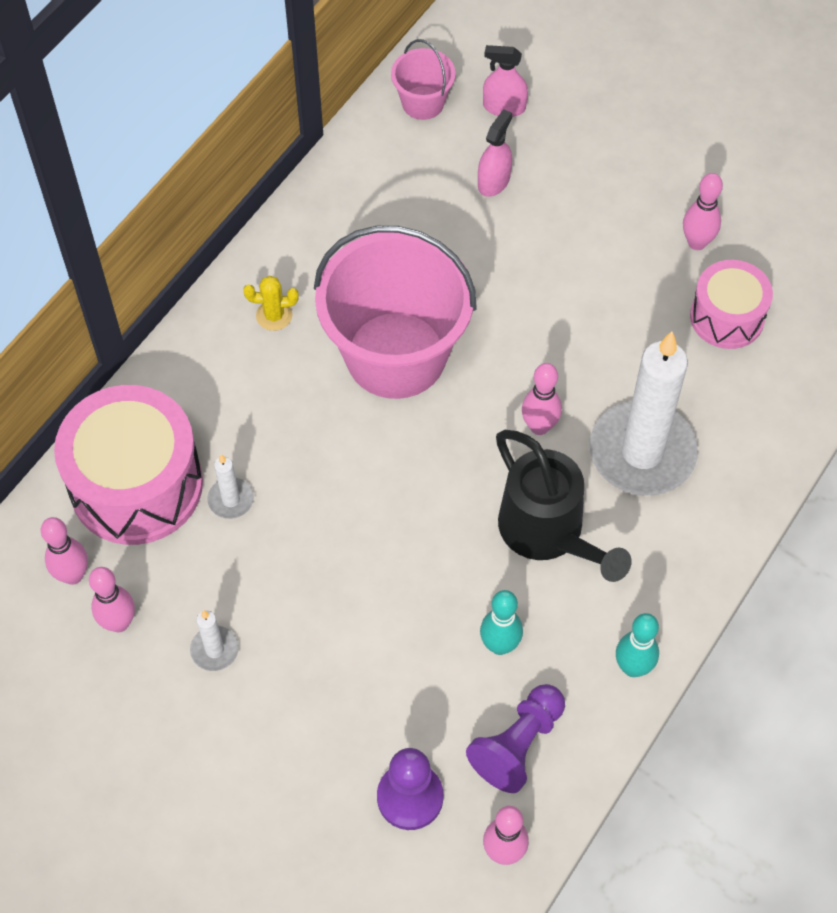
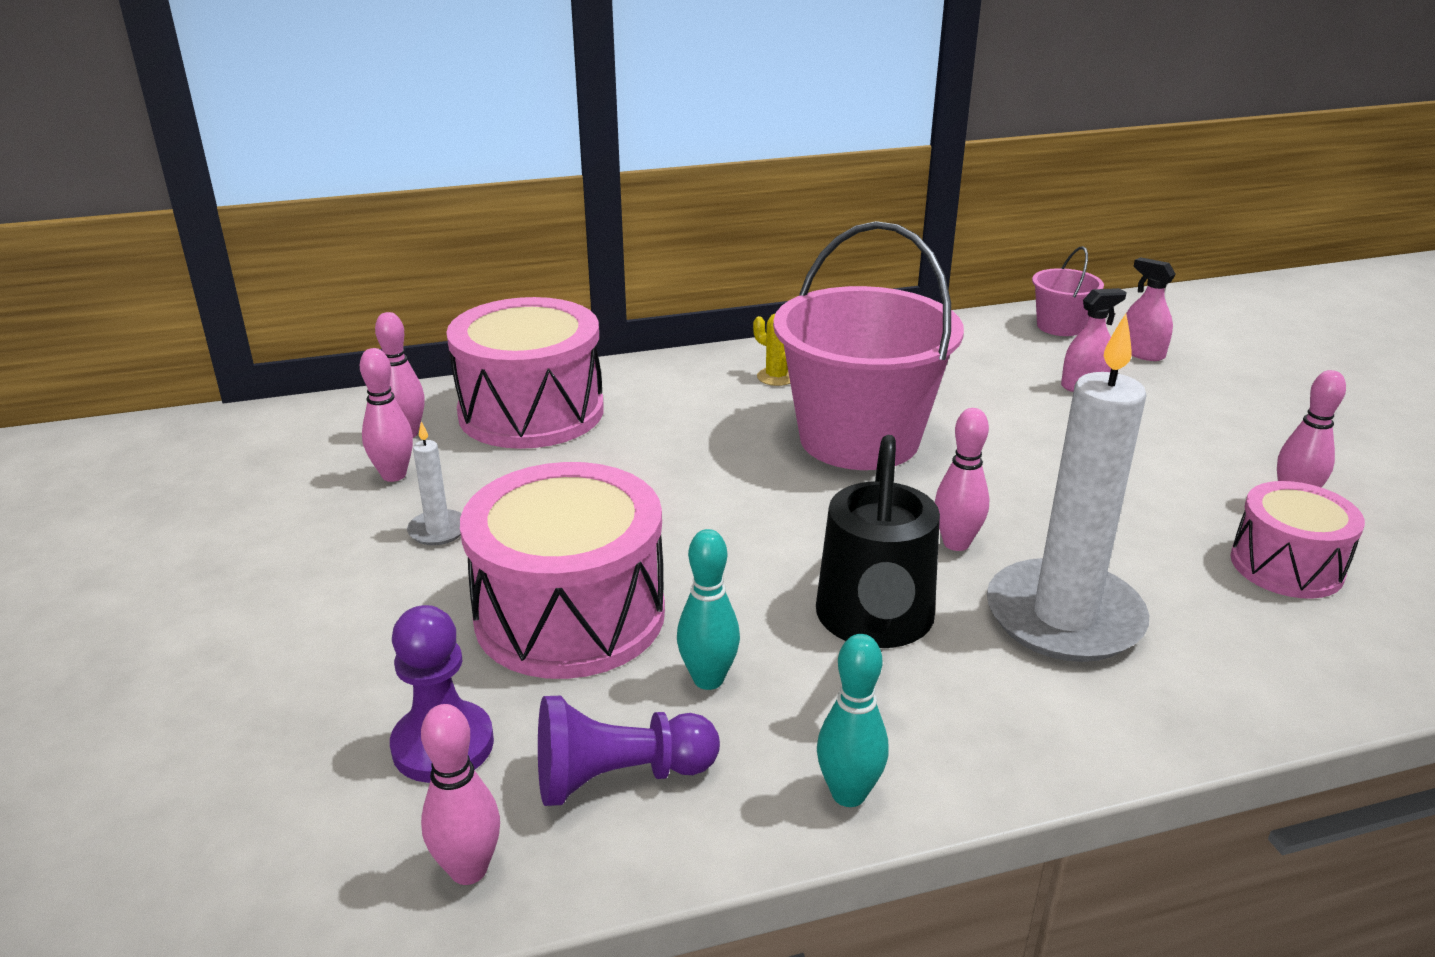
camera: 40 degrees right, 30 degrees down
(231, 500) = (591, 453): white candle -> none
(376, 656) = (570, 615): none -> pink drum

